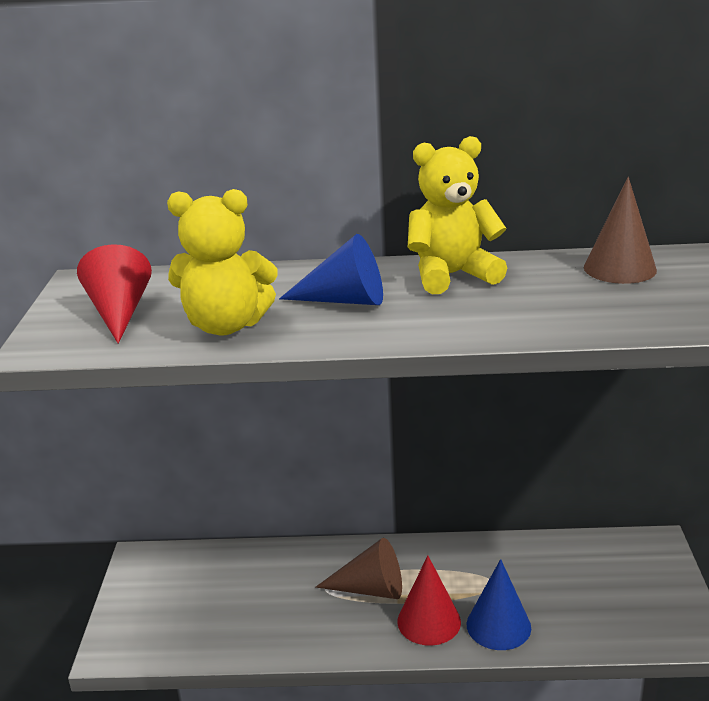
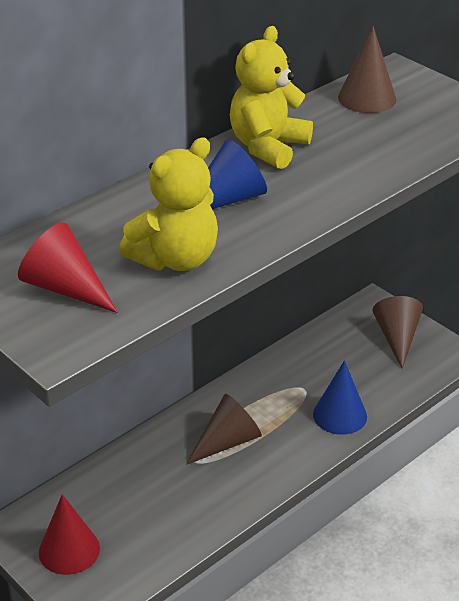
camera: 45 degrees left, 10 degrees up
(429, 621) = (293, 439): red cone -> red cone (69, 550)
(645, 588) = (397, 338): none -> brown cone

